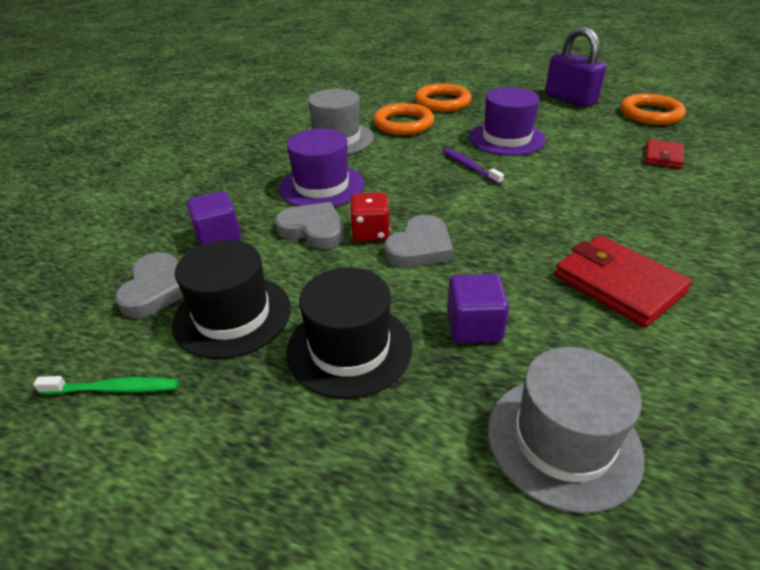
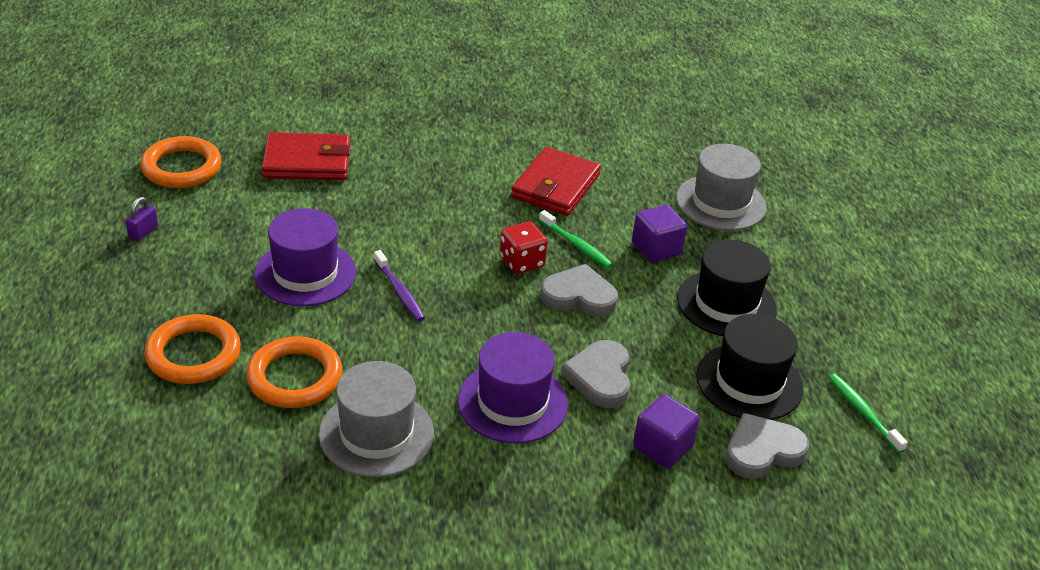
camera: 120 degrees left, 0 degrees up
(370, 233) = (578, 334): red dice -> red dice (521, 262)
(469, 167) = (399, 291): purple toothbrush -> purple toothbrush turned 60 degrees counterclockwise
(500, 268) = (576, 245): none -> green toothbrush
(570, 99) = (143, 232): purple padlock -> purple padlock, size x0.42
(663, 156) = (307, 161): red wallet -> red wallet, size x1.69

